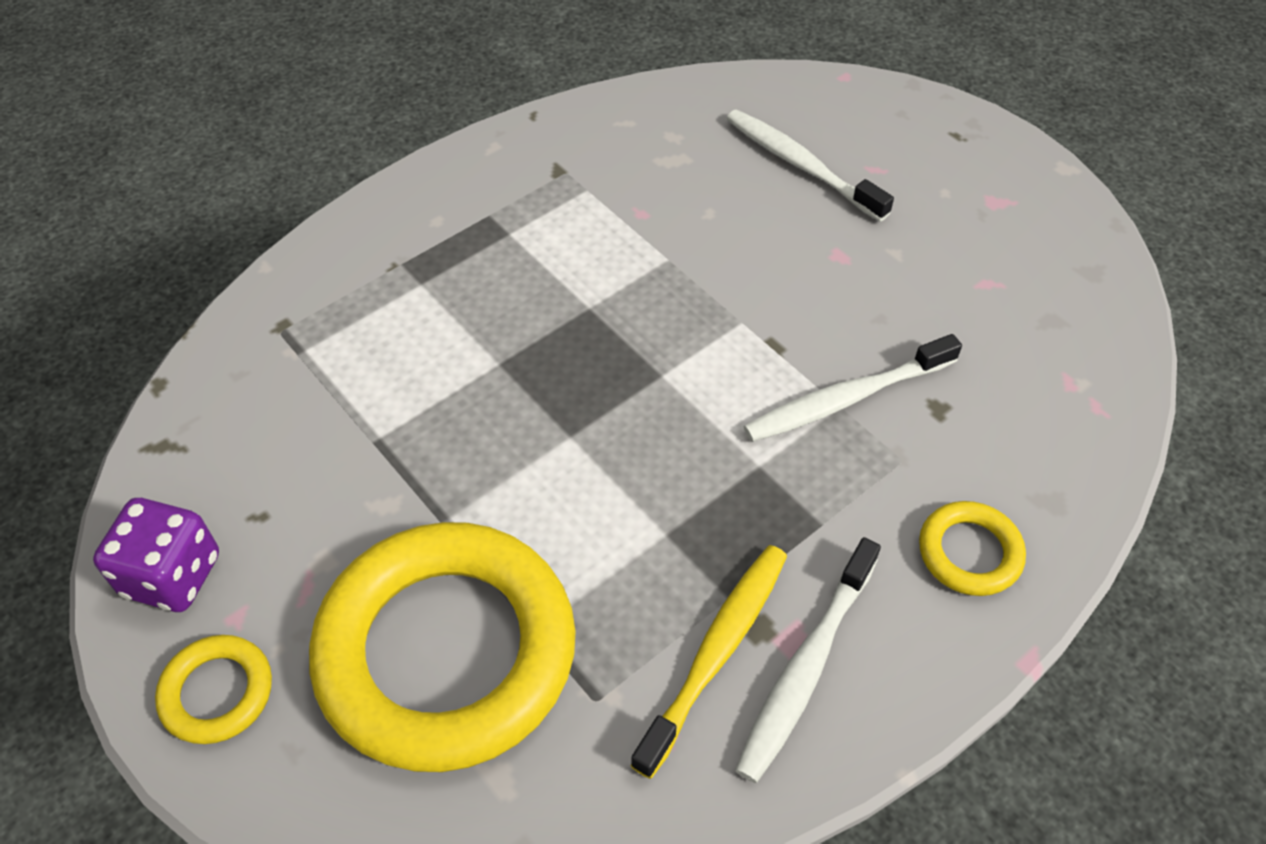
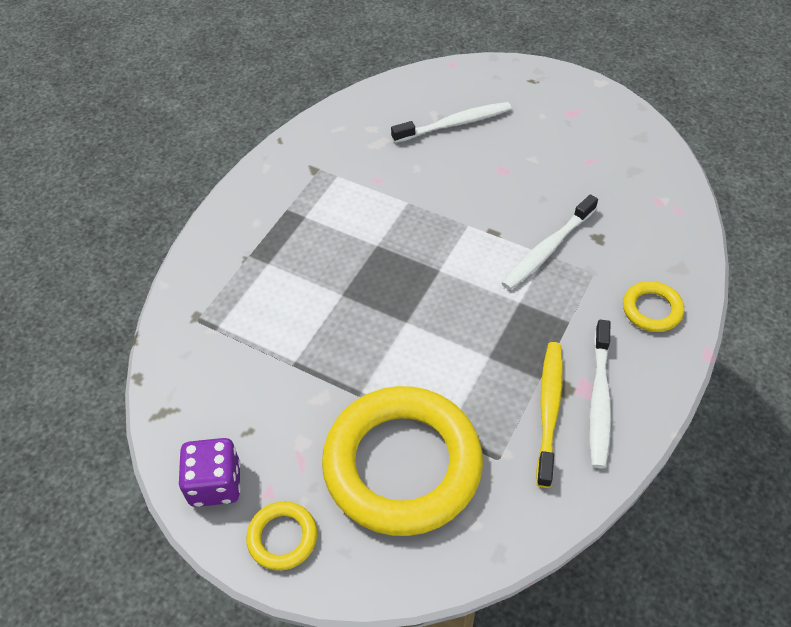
camera: 20 degrees left, 0 degrees up
(801, 165) = (455, 124): white toothbrush -> white toothbrush turned 135 degrees clockwise

